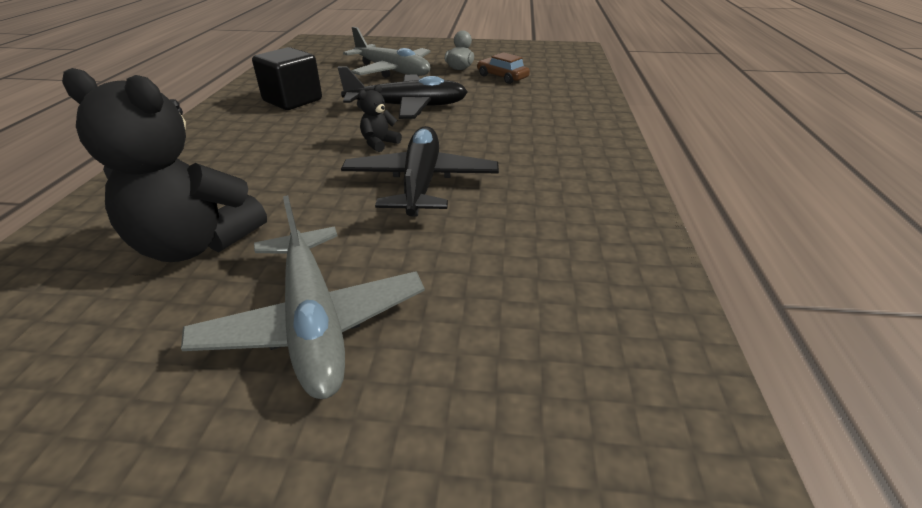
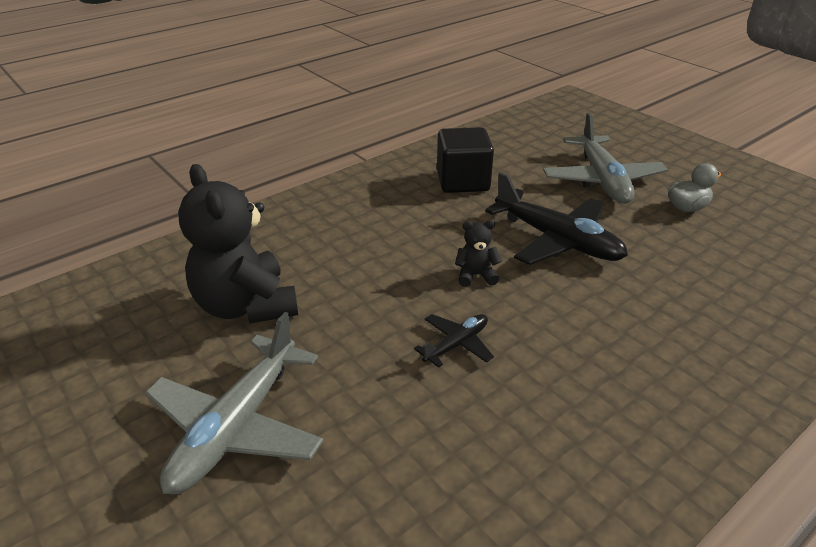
camera: 45 degrees right, 0 degrees up
(420, 182) = (456, 344): black plane -> black plane, size x0.50
(502, 77) = (724, 244): brown car -> none

